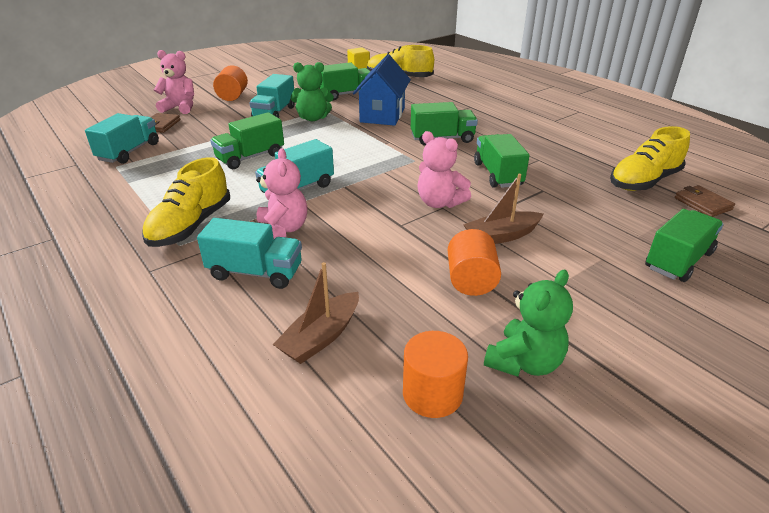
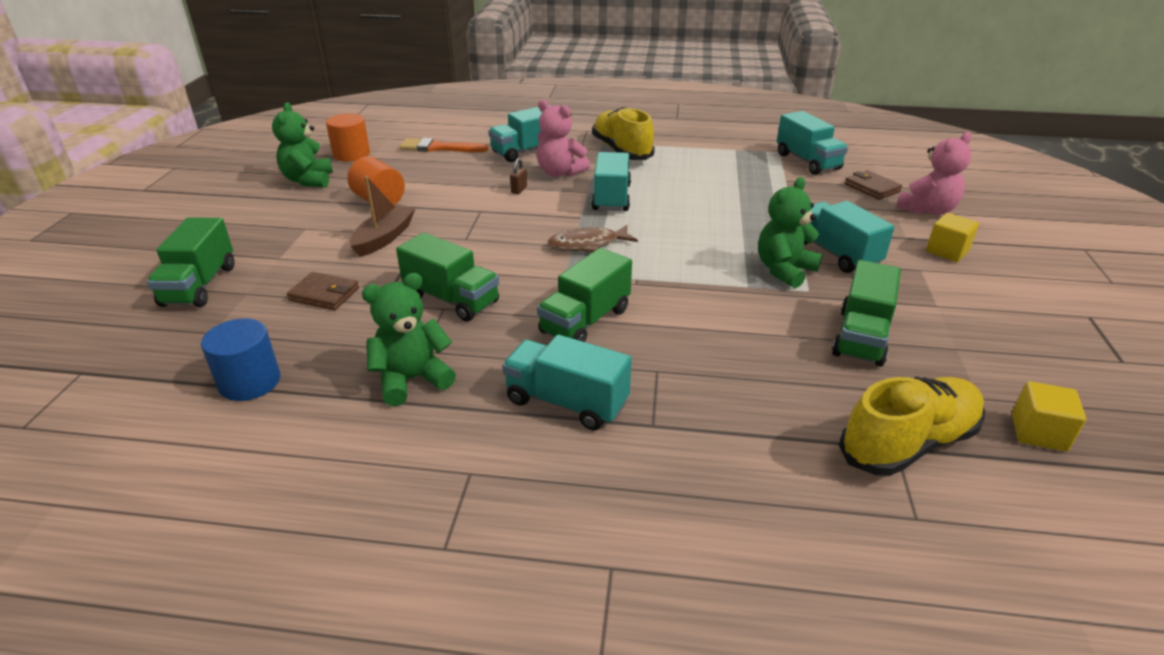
camera: 135 degrees right, 0 degrees up
(232, 96) = (947, 251): orange cylinder -> yellow cube
(250, 157) = (714, 201): green truck -> none
(321, 337) = (439, 148): brown boat -> orange brush
(342, 229) = (519, 190): none -> brown padlock
(374, 168) = (587, 244): none -> brown fish
(382, 115) = (728, 322): blue house -> none
(439, 203) = (473, 241): pink teddy bear -> none
(493, 121) = (566, 402): none -> turquoise truck
(554, 151) = (412, 379): none -> green teddy bear
(644, 181) = (250, 382): yellow shoe -> blue cylinder
(702, 204) = (159, 378): brown wallet -> brown wallet (324, 294)

